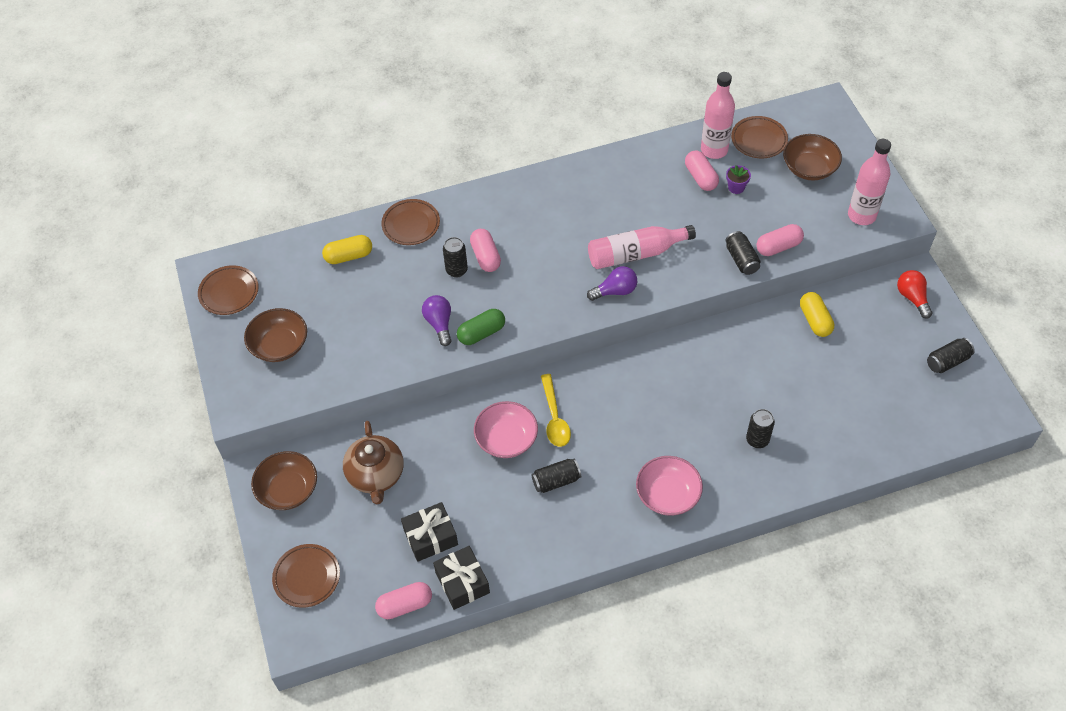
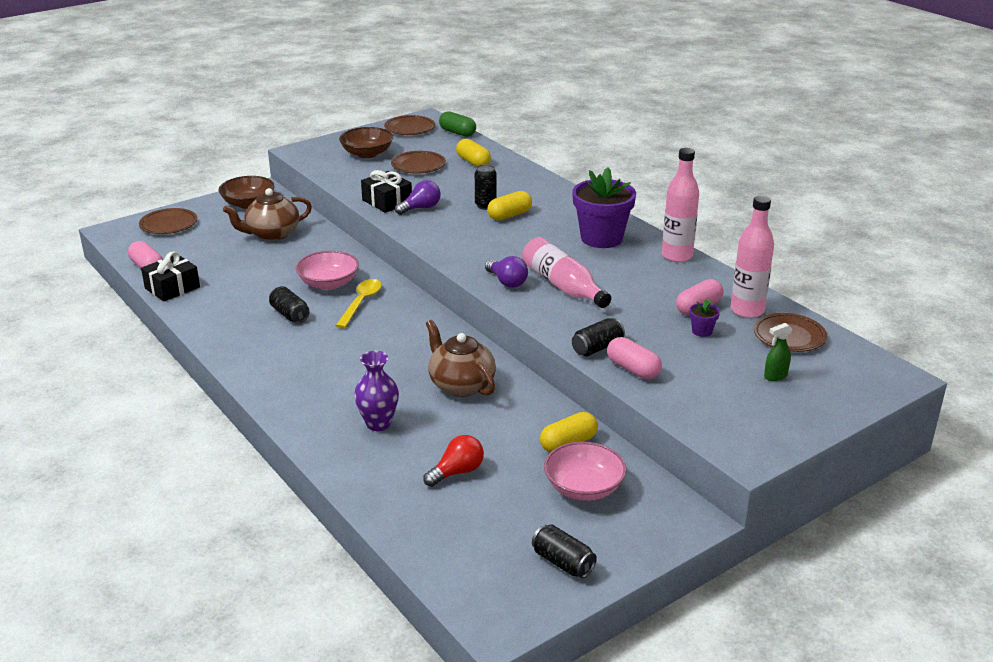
camera: 70 degrees right, 25 degrees down
(411, 224) = (525, 179): brown plate -> brown plate (418, 166)
(430, 537) = (215, 266): black gift -> black gift (387, 201)
(481, 333) = (420, 227): green capsule -> green capsule (457, 133)
(485, 257) = (509, 215): pink capsule -> yellow capsule
(554, 418) = (361, 303): yellow spoon -> yellow spoon turned 135 degrees clockwise
(559, 202) = (601, 238): none -> purple flower pot
(667, 494) = (290, 377): pink bowl -> pink bowl (583, 488)
(716, 370) = (460, 385): none -> brown teapot
(757, 440) = (378, 423): black can -> purple vase
(809, 168) = (775, 376): brown bowl -> green spray bottle
(861, 215) = (728, 424): pink bottle -> pink bottle (677, 256)
(912, 298) = (653, 519): red light bulb -> red light bulb (457, 472)

